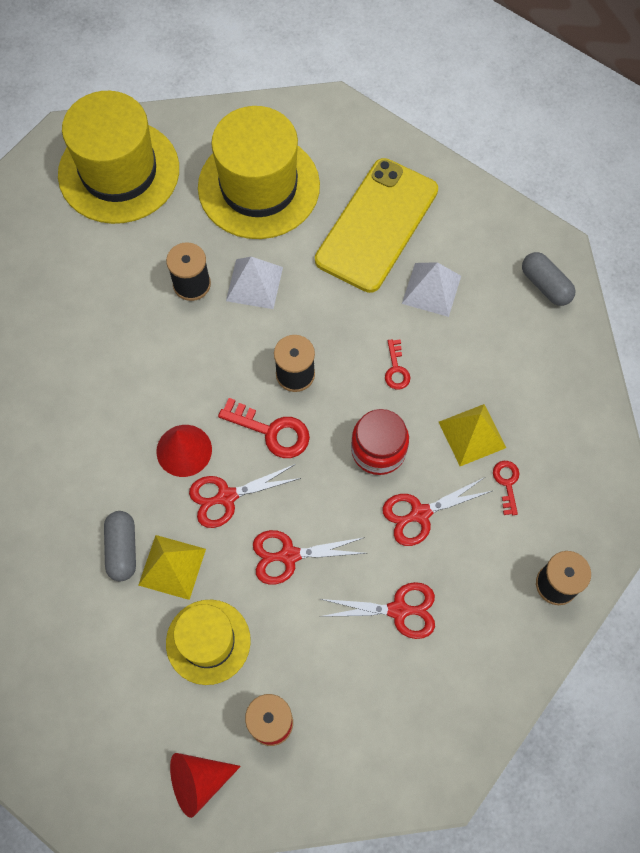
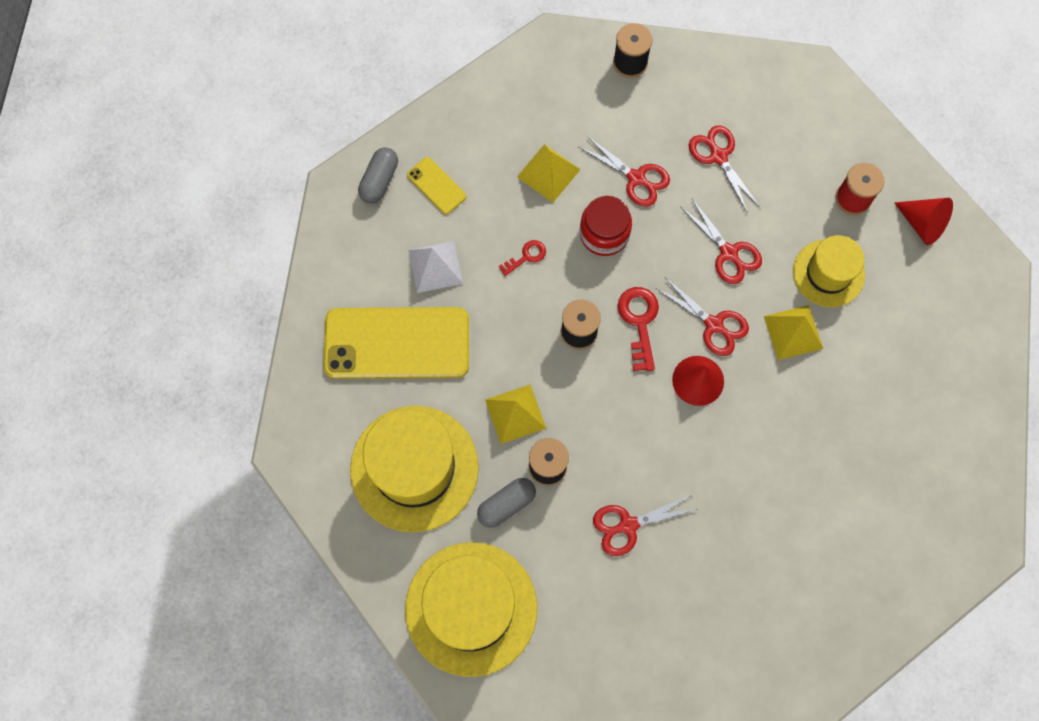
camera: 120 degrees left, 5 degrees up
(99, 319) = (628, 525): none -> red scissors
(122, 549) = (805, 377): grey capsule -> grey capsule (506, 504)
(254, 283) = (515, 414): white pyramid -> yellow pyramid
(507, 483) = (573, 130): red key -> none
(513, 330) = (436, 186): none -> yellow phone

